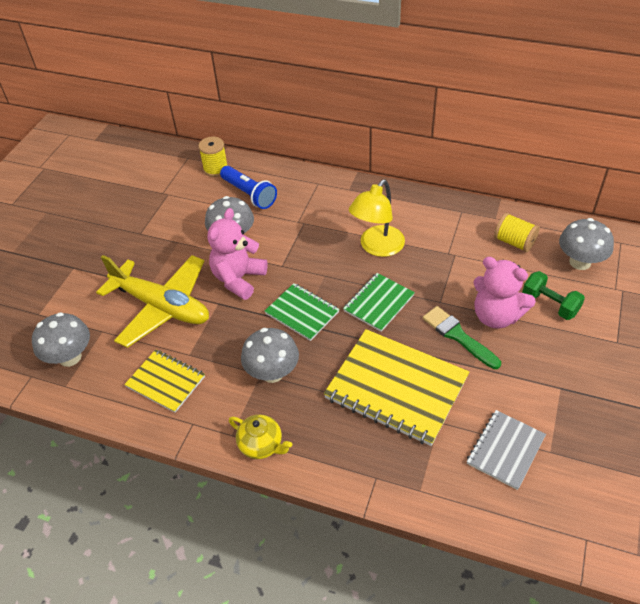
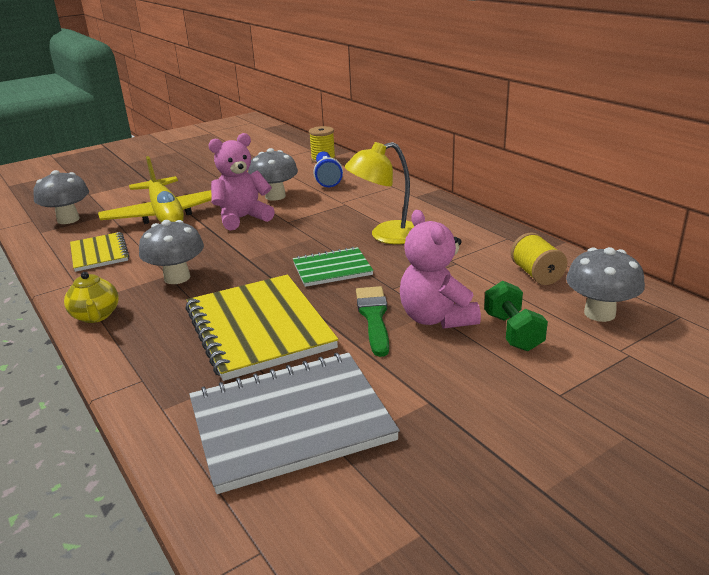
camera: 35 degrees right, 20 degrees down
(302, 313) = (258, 252): green notebook -> none
(505, 450) = (290, 422): grey notebook -> grey notebook, size x1.80

